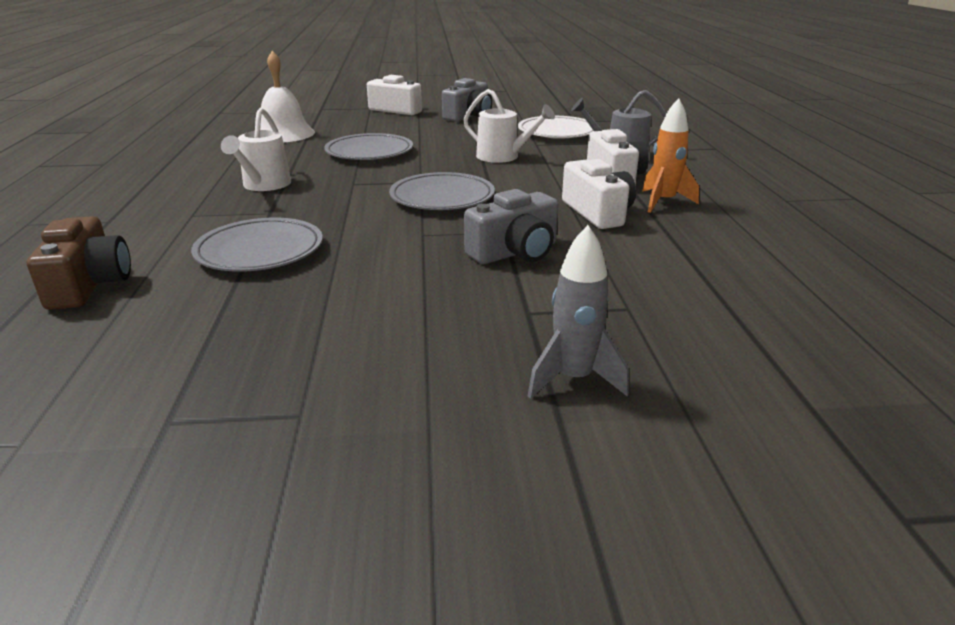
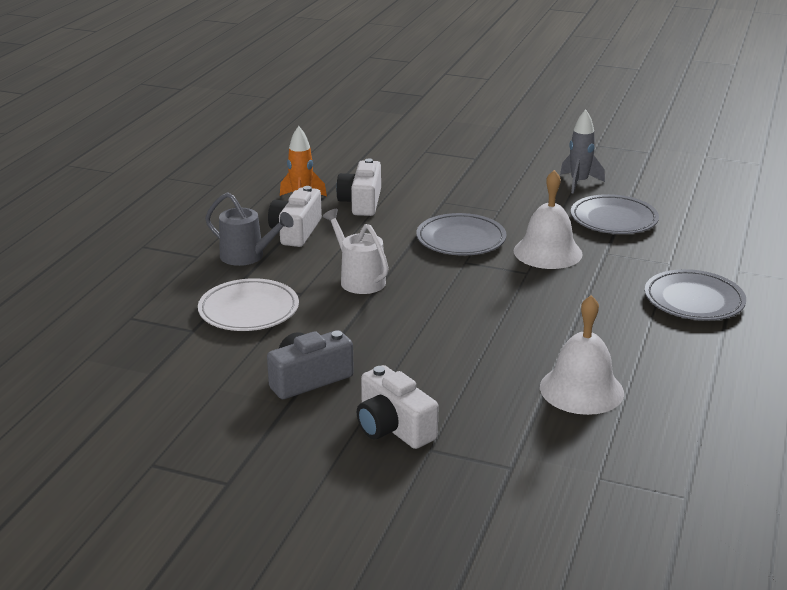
camera: 155 degrees left, 0 degrees up
(90, 284) = (718, 217): brown camera -> none
(264, 185) = (609, 287): white watering can -> none
(338, 202) = (547, 252): none -> white bell
(369, 152) = (490, 319): grey plate -> grey plate (694, 300)
(515, 252) = (450, 187): grey camera -> none
(574, 379) = (482, 135): grey rocket -> grey rocket (579, 183)

